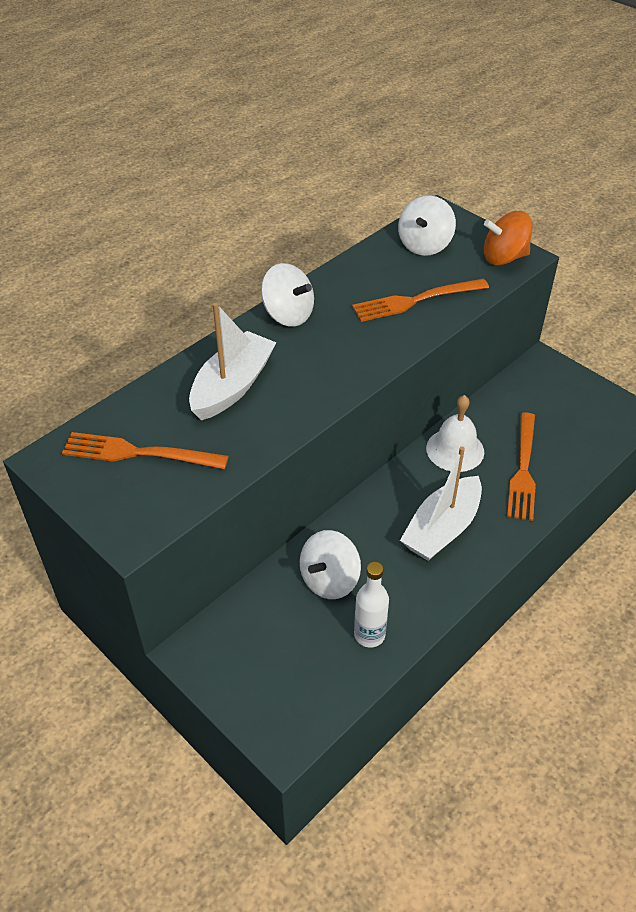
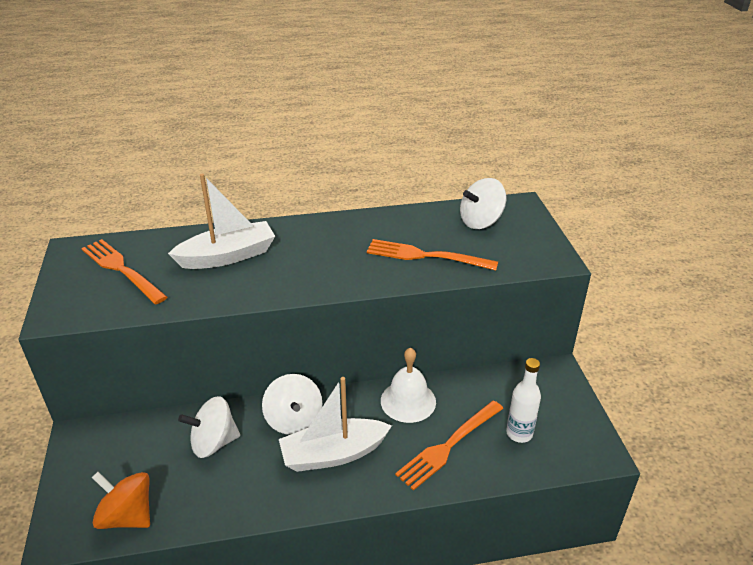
camera: 35 degrees right, 10 degrees down
(288, 314) = (321, 227): white spinning top -> white spinning top (294, 420)
(369, 635) = (196, 499): white bottle -> white bottle (519, 433)
(504, 258) = (538, 255): orange spinning top -> orange spinning top (127, 516)

